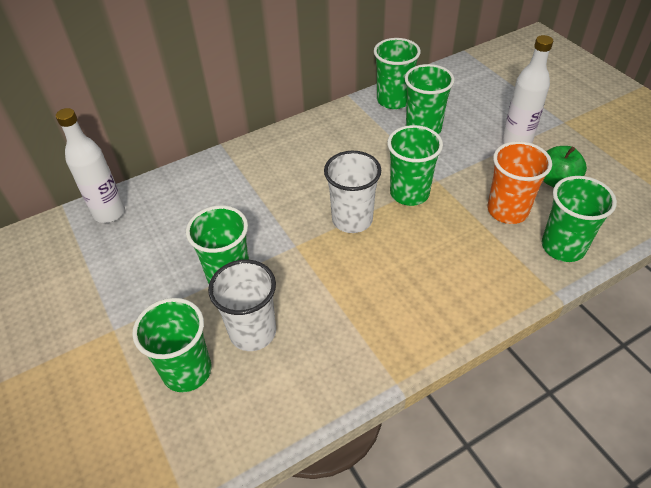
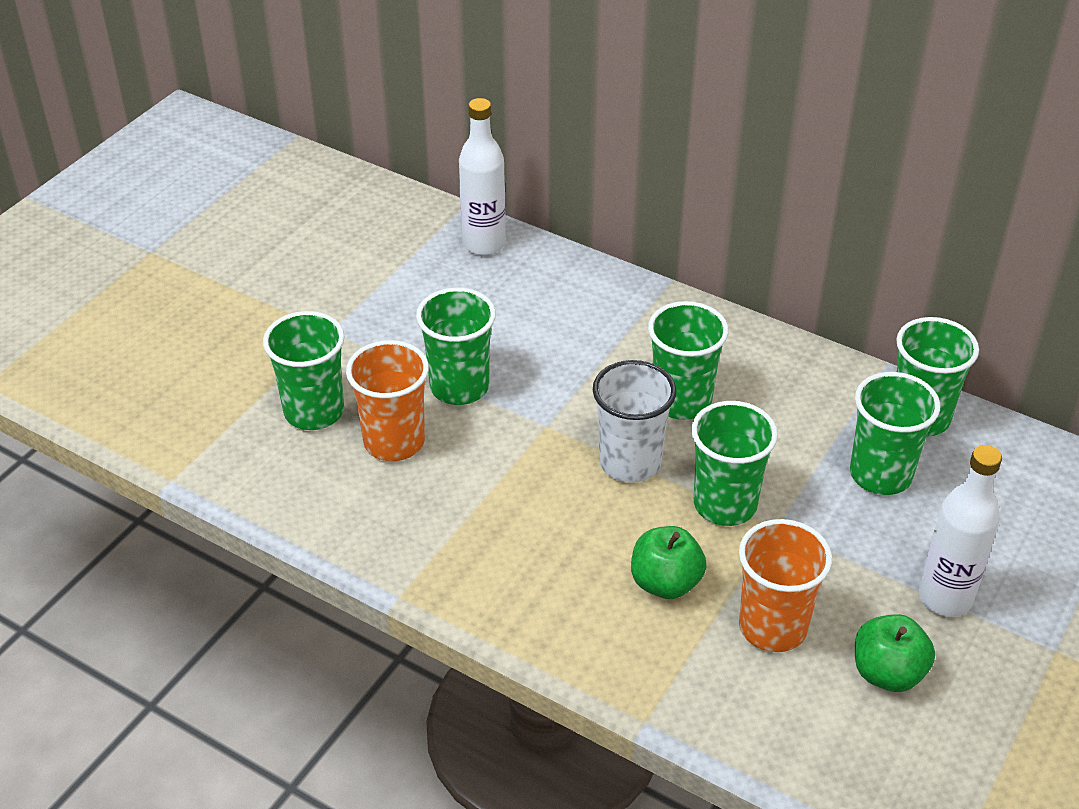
camera: 60 degrees right, 5 degrees down
(252, 332) = (394, 442): white cup -> orange cup
(454, 241) = (665, 583): none -> green apple
(563, 247) = (743, 712): green cup -> green cup (681, 401)

